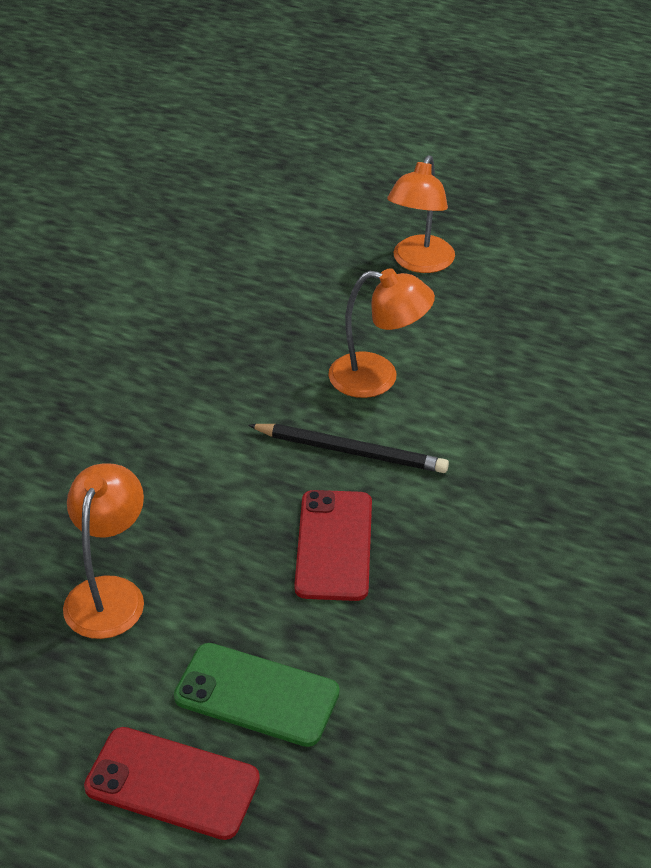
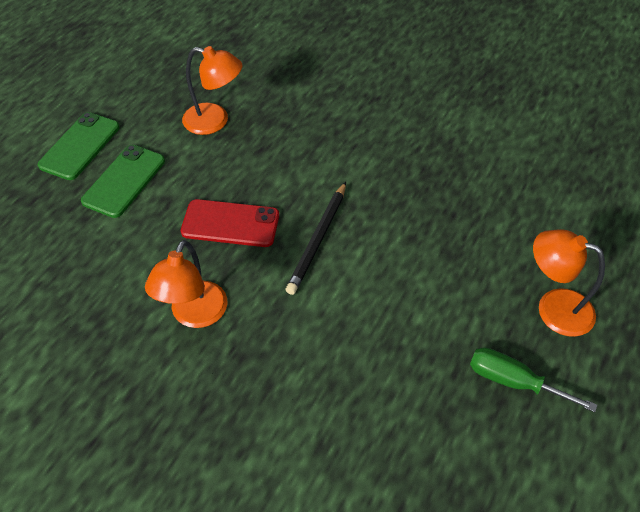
camera: 95 degrees right, 10 degrees up
(172, 783) = (80, 146): red phone -> green phone
(378, 377) = (398, 263): orange lamp -> orange lamp (194, 315)
(519, 295) = (513, 381): none -> green screwdriver

